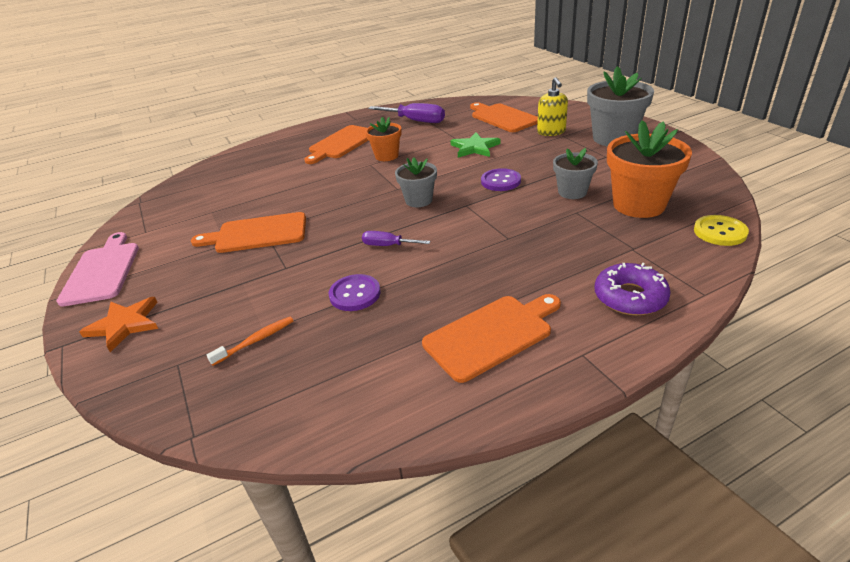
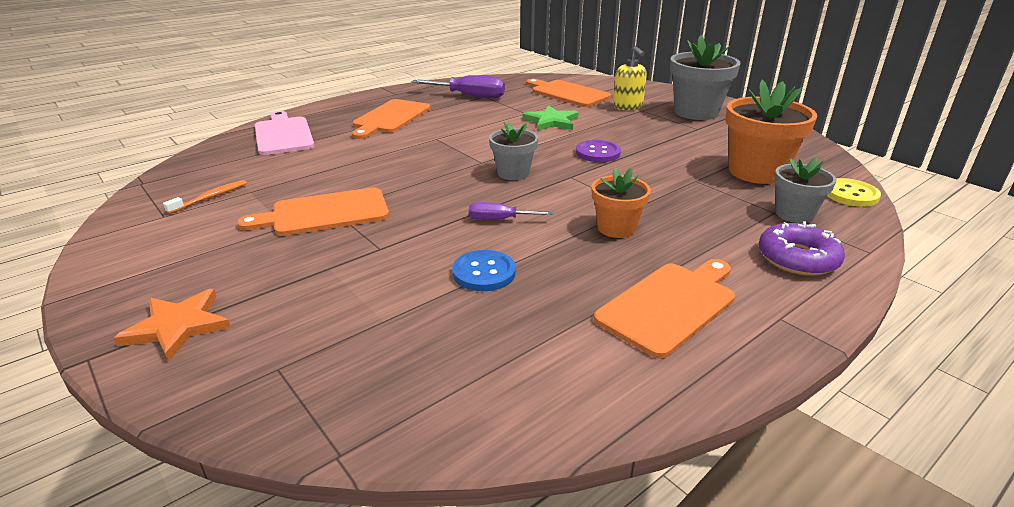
camera: 15 degrees left, 5 degrees down
(102, 271) = (117, 264): pink cutting board -> pink cutting board (283, 135)
(256, 341) = (378, 332): orange toothbrush -> orange toothbrush (210, 197)
(355, 294) = (484, 272): purple button -> blue button
(386, 156) = (452, 130): orange flower pot -> orange flower pot (616, 228)
(572, 192) = (681, 162): grey flower pot -> grey flower pot (794, 214)

